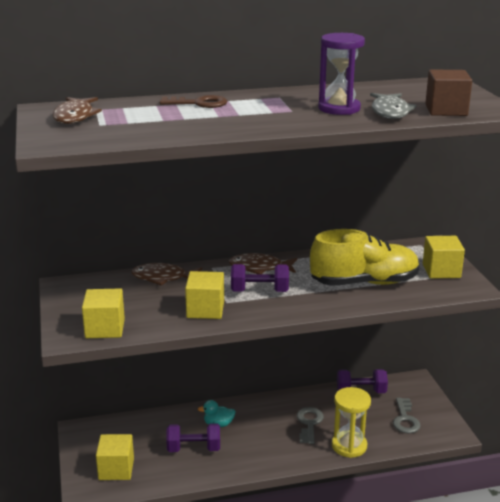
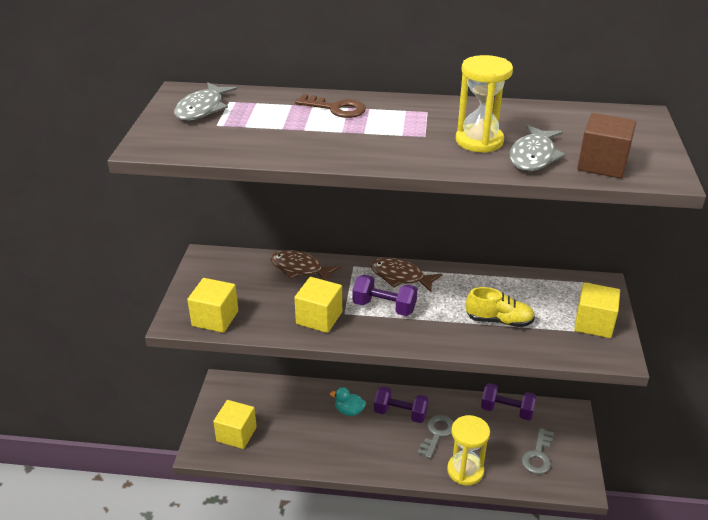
camera: 20 degrees right, 10 degrees up
(75, 116) = (202, 109): brown fish -> grey fish
(194, 448) = (314, 431): purple dumbbell -> purple dumbbell (400, 413)
(339, 108) = (479, 141): purple hourglass -> yellow hourglass
(364, 283) = (499, 320): yellow shoe -> yellow shoe, size x0.56

